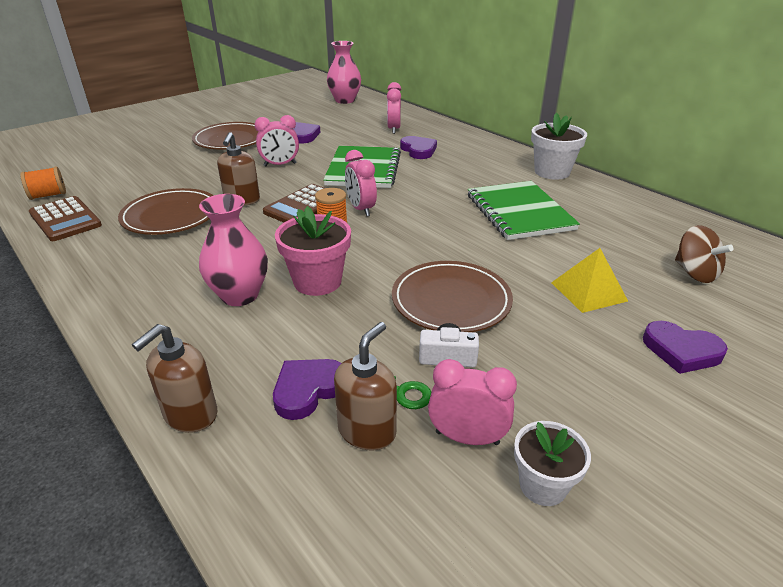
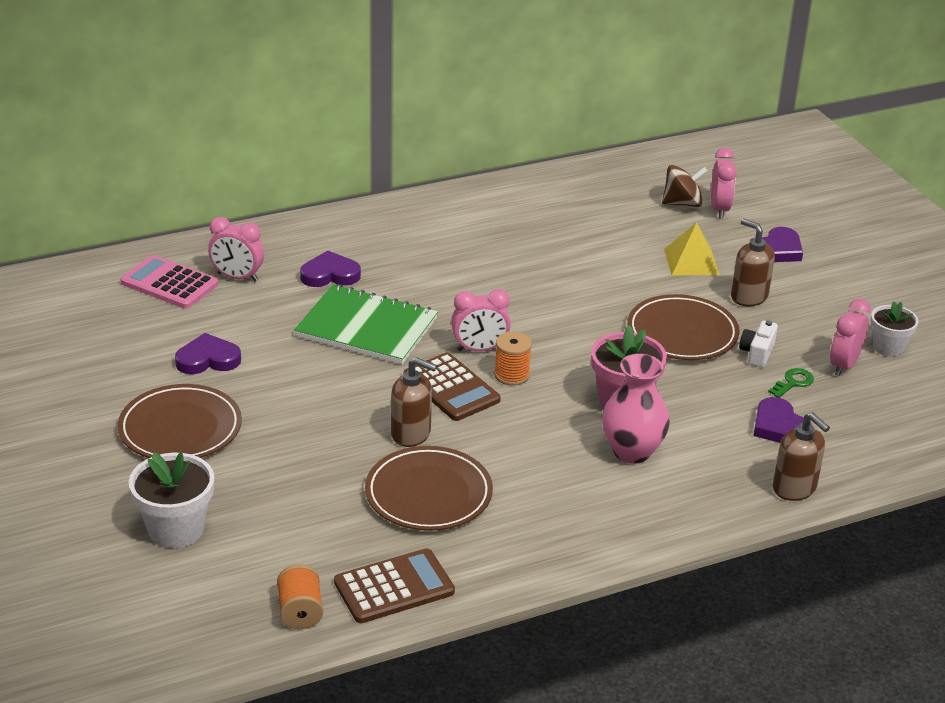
camera: 75 degrees left, 0 degrees up
(280, 165) = (310, 392): pink clock -> pink clock (719, 209)
(345, 100) = (70, 296): pink vase -> none
(367, 430) = (829, 406): brown soap dispenser -> brown soap dispenser (748, 297)
(373, 116) = (169, 283): none -> pink calculator
(519, 212) = (536, 252): green notebook -> none
(552, 172) = (450, 204): white flower pot -> white flower pot (176, 529)

